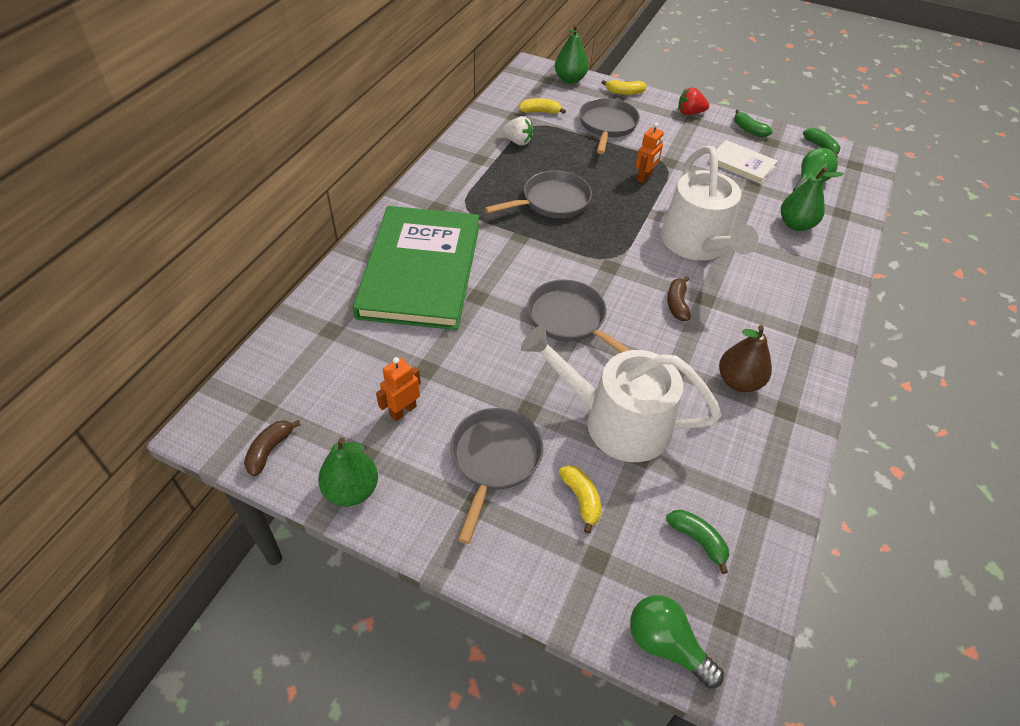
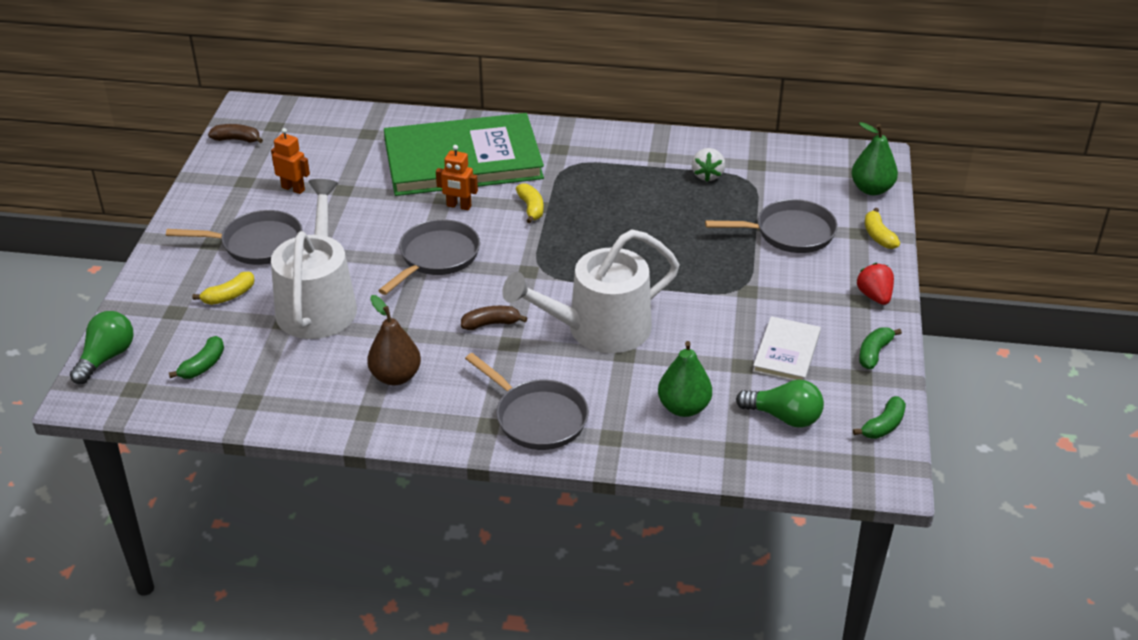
camera: 75 degrees right, 10 degrees down
(351, 490) = (211, 184): green pear -> none
(540, 112) = (780, 180): yellow banana -> yellow banana (531, 208)
(552, 201) = (613, 216): grey pan -> grey pan (537, 418)
(644, 177) = (701, 275): orange robot -> orange robot (458, 206)

